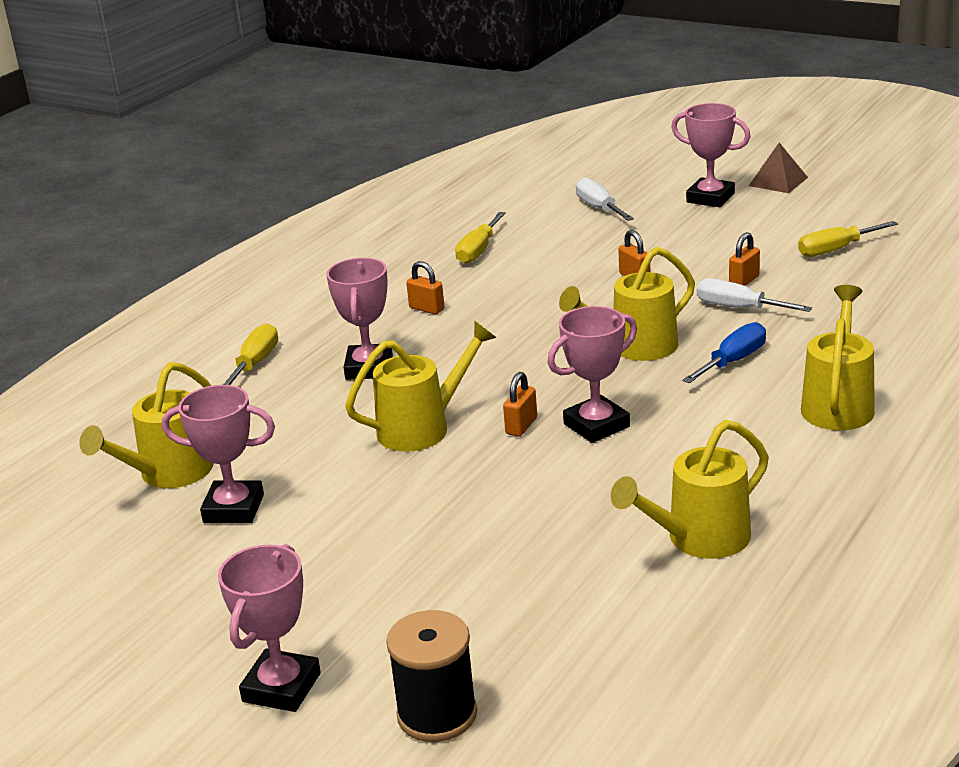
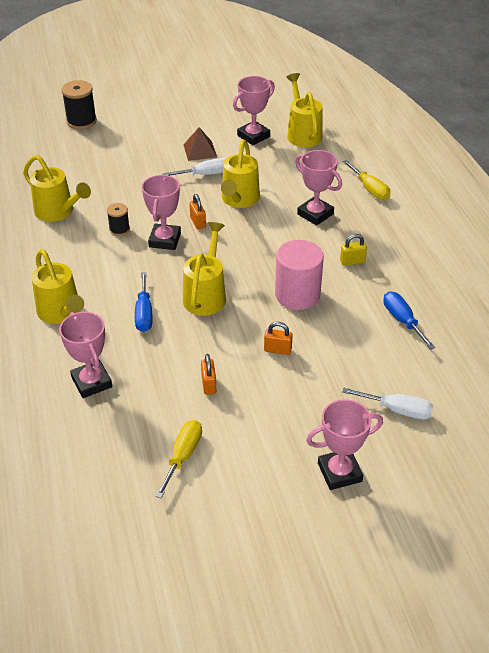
camera: 130 degrees right, 15 degrees up
(281, 687) = (140, 105): pink trophy -> pink trophy (91, 382)
(427, 309) = (352, 261): orange padlock -> yellow padlock
(478, 251) = (402, 320): yellow screwdriver -> blue screwdriver
(537, 307) = (297, 295): none -> pink cylinder
(638, 468) = (119, 229): none -> black spool
(698, 540) = (58, 212): yellow watering can -> yellow watering can turned 120 degrees clockwise
(739, 308) = (185, 357): white screwdriver -> white screwdriver (205, 174)
(778, 181) = (317, 532): brown pyramid -> brown pyramid (200, 151)

